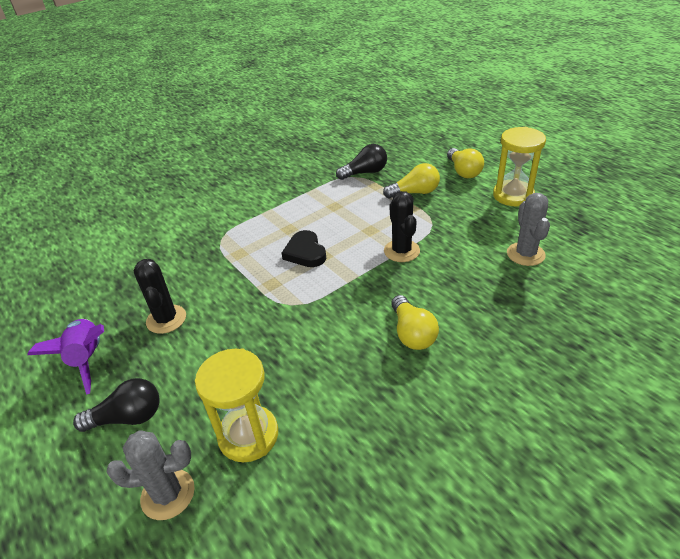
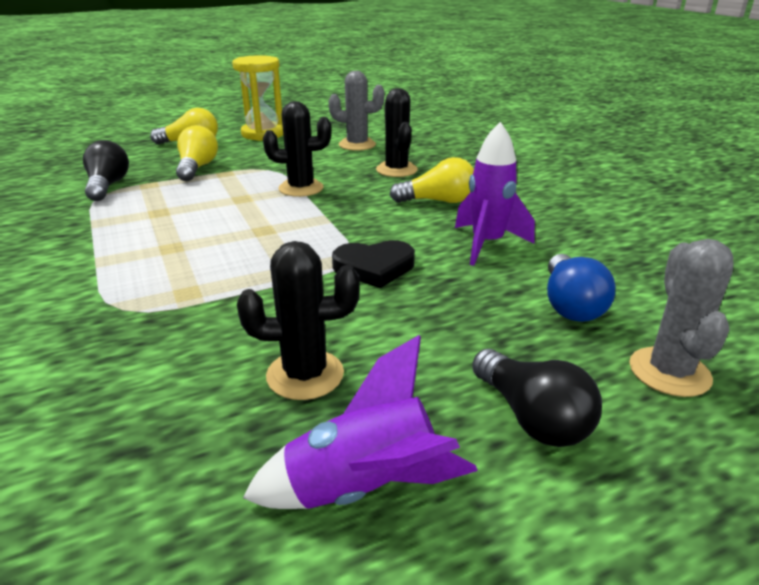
camera: 80 degrees left, 10 degrees down
(128, 417) = (532, 417): black light bulb -> black light bulb turned 150 degrees clockwise
(248, 435) = (570, 305): yellow hourglass -> blue light bulb
(305, 252) = (244, 241): black heart -> black heart (374, 268)
(336, 376) = (487, 244): none -> purple rocket
(473, 293) = (396, 170): none -> black cactus

